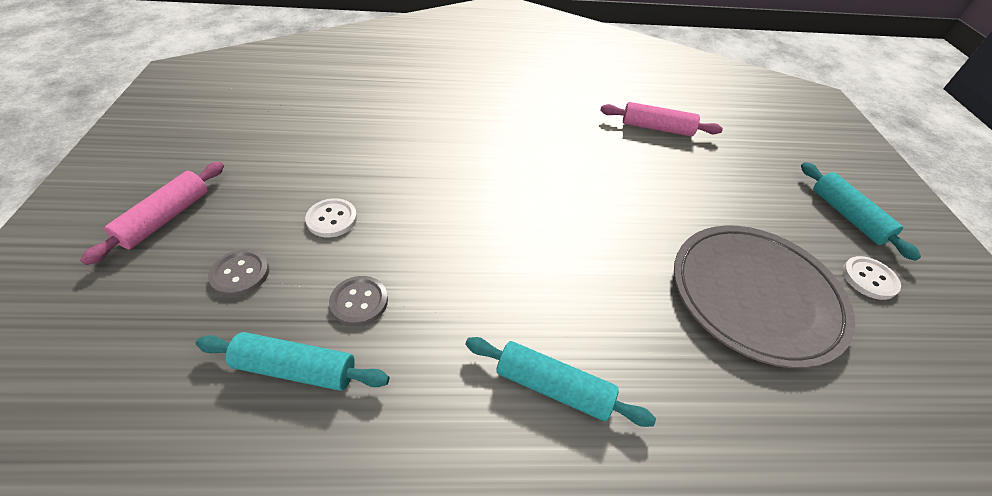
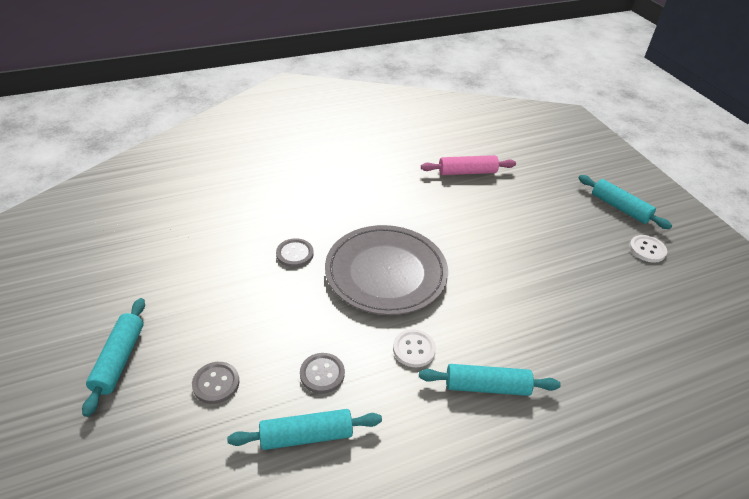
camera: 20 degrees left, 5 degrees down
(166, 218) = (119, 360): pink rolling pin -> turquoise rolling pin
(332, 219) = (260, 318): white button -> white button (414, 349)
(410, 163) = (295, 254): none -> grey button
(755, 296) = (584, 283): grey plate -> grey plate (386, 273)

